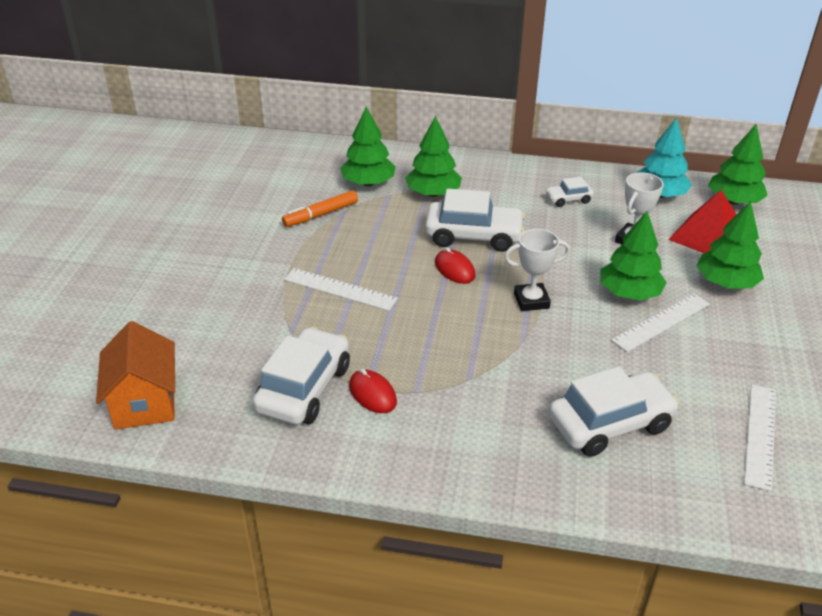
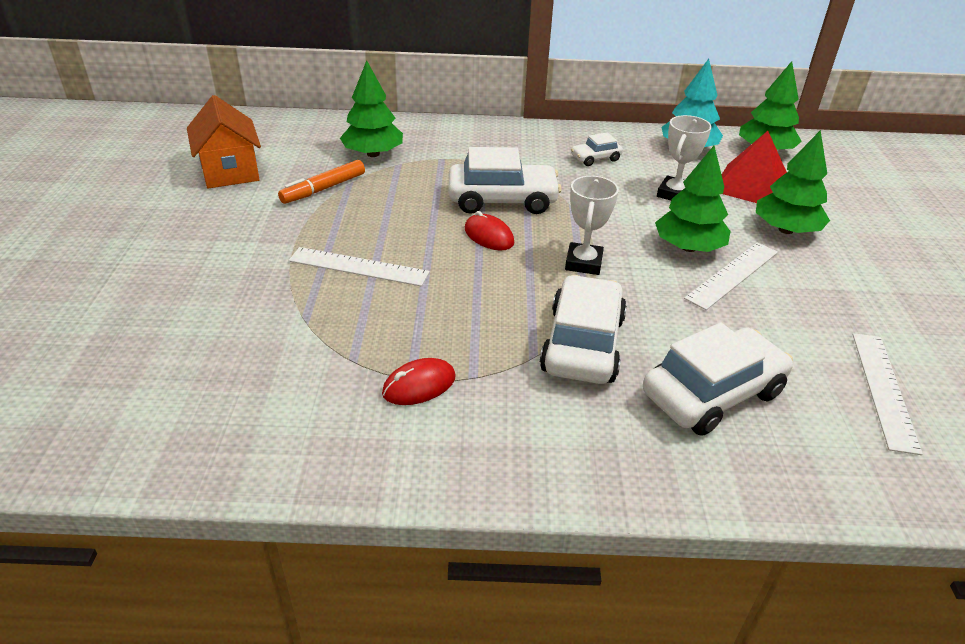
camera: 10 degrees left, 0 degrees up
(145, 402) = (118, 424): orange house -> orange house (230, 171)
(304, 388) = (331, 386): white car -> white car (583, 344)
(372, 394) = (419, 385): red mouse -> red mouse turned 75 degrees counterclockwise
(433, 193) = (448, 160): green tree -> none
(531, 301) = (583, 263): white trophy -> white trophy turned 60 degrees counterclockwise

